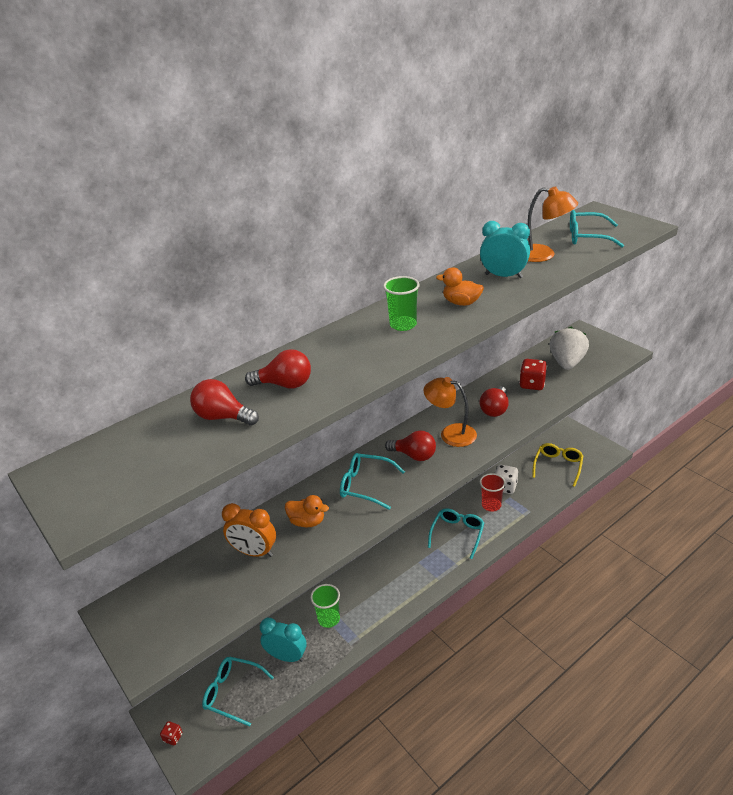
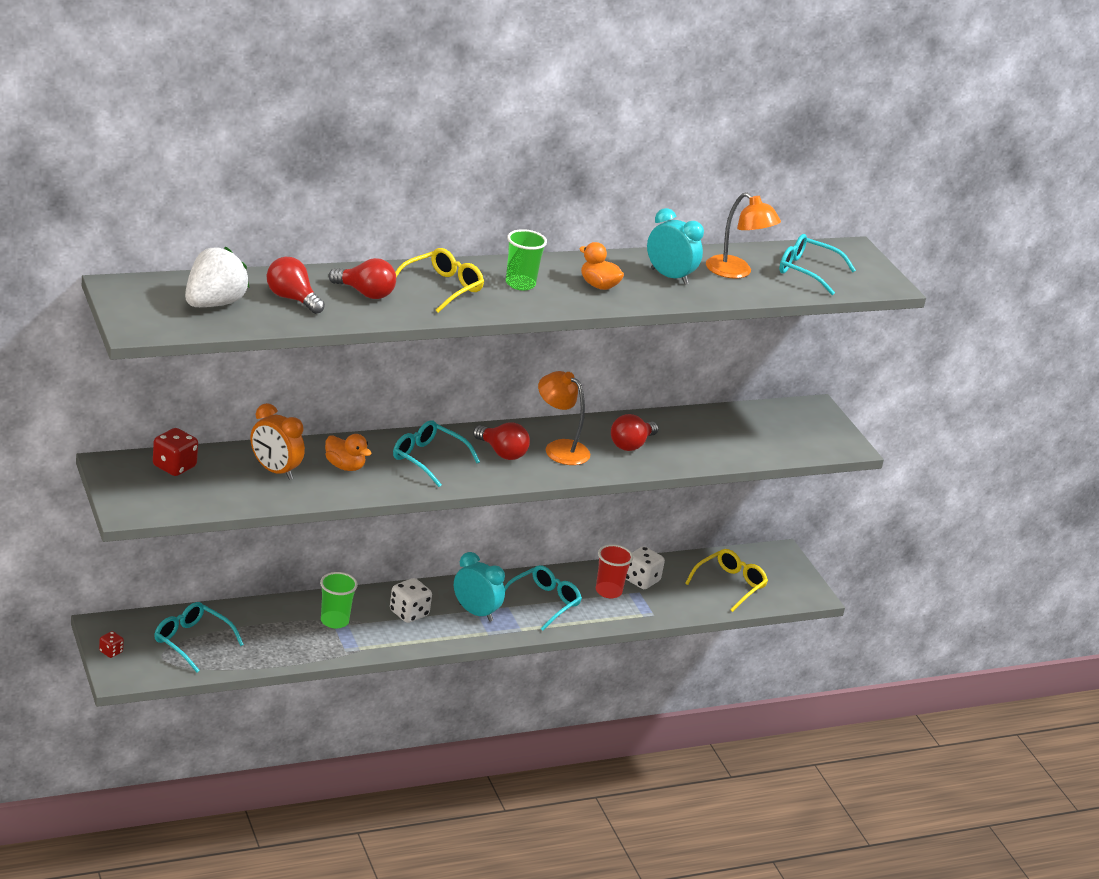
camera: 10 degrees right, 5 degrees down
(287, 656) = (267, 634): turquoise clock -> turquoise clock (475, 612)
(345, 353) = (442, 288): none -> yellow glasses
(376, 586) = (409, 613): none -> white dice
(532, 384) = (699, 437): red dice -> red dice (174, 466)
(567, 363) = (763, 432): white strawberry -> white strawberry (213, 304)

